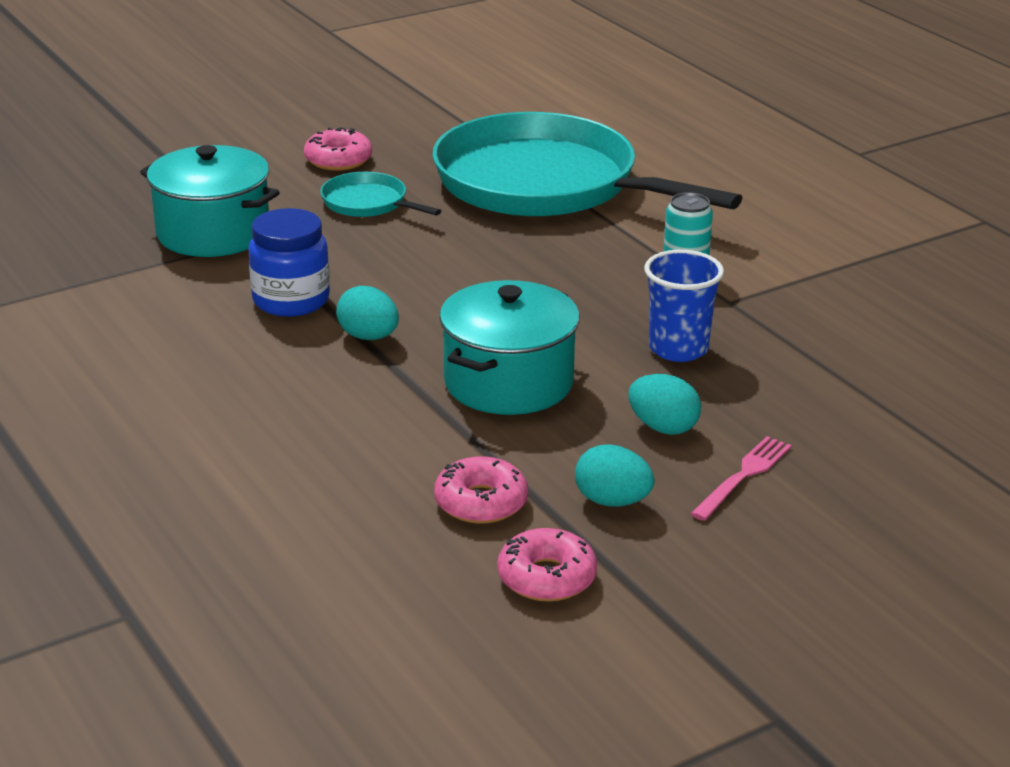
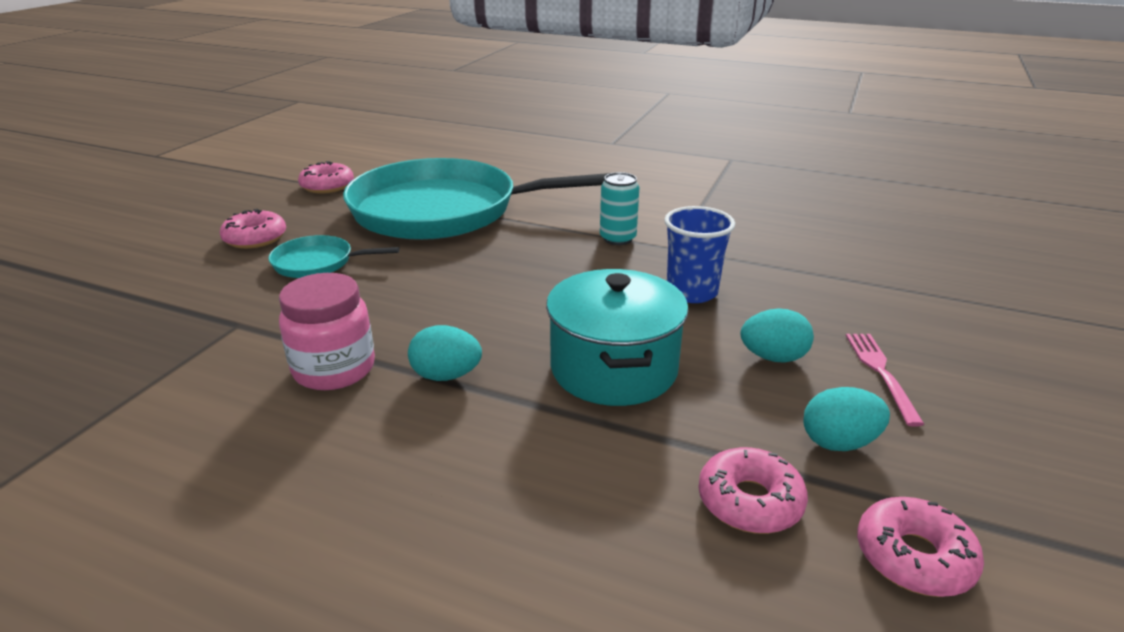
camera: 35 degrees left, 0 degrees up
(213, 233) = (189, 333): turquoise pot -> none
(291, 301) = (334, 369): blue jar -> pink jar
(461, 119) = (327, 186): none -> pink donut

